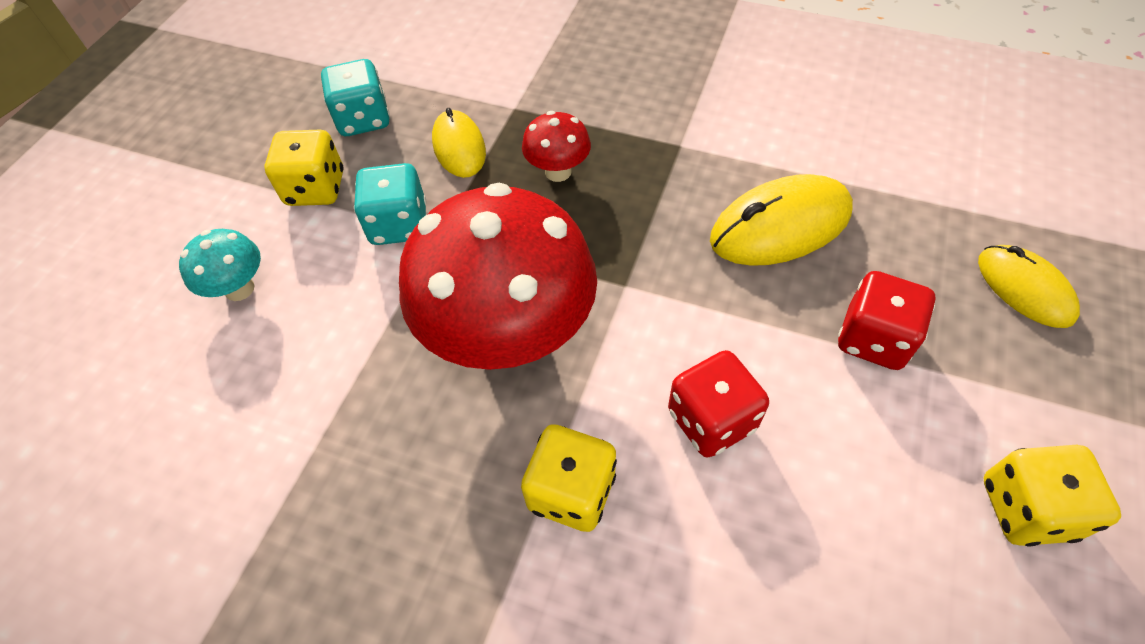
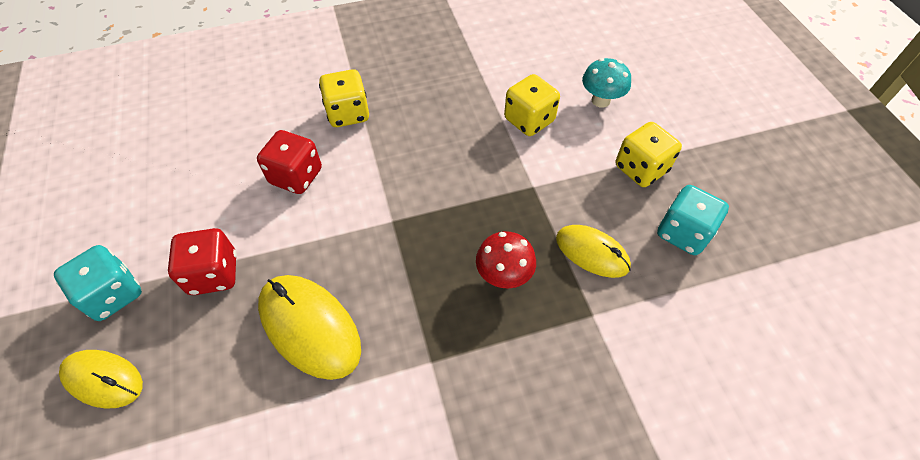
camera: 140 degrees right, 0 degrees up
(399, 225) = (563, 177): turquoise dice -> turquoise dice (114, 294)
(510, 336) = (435, 157): red mushroom -> none
(780, 226) = (310, 327): yellow mouse -> yellow mouse turned 75 degrees counterclockwise
(1026, 508) = (107, 223): yellow dice -> yellow dice (529, 120)

